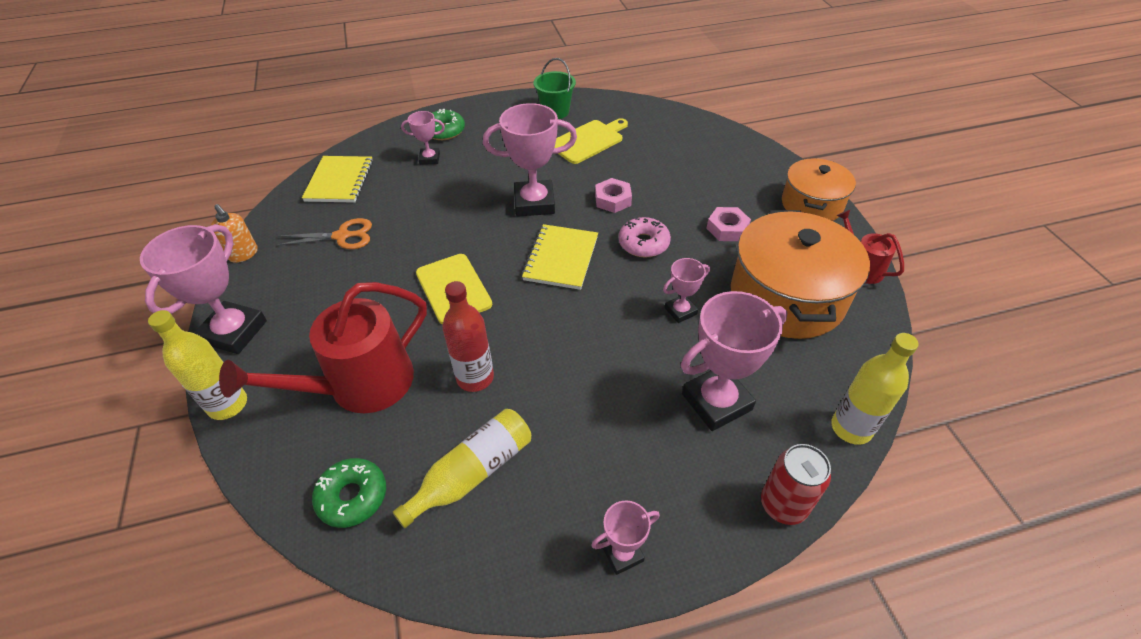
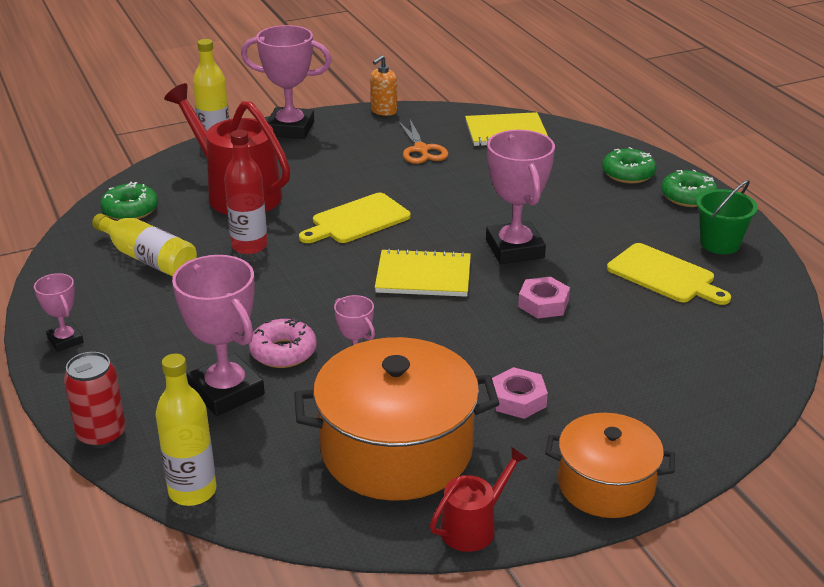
camera: 80 degrees right, 15 degrees down
(429, 159) = (568, 173): pink trophy -> none
(489, 112) = (688, 196): none -> green donut
(643, 243) = (466, 332): pink donut -> pink donut (283, 352)

